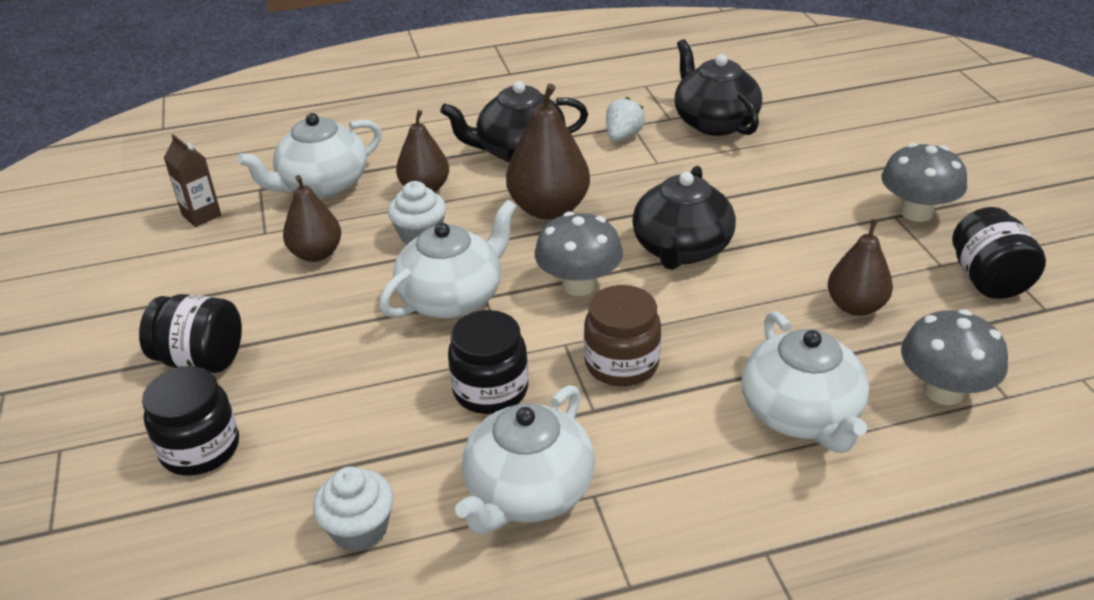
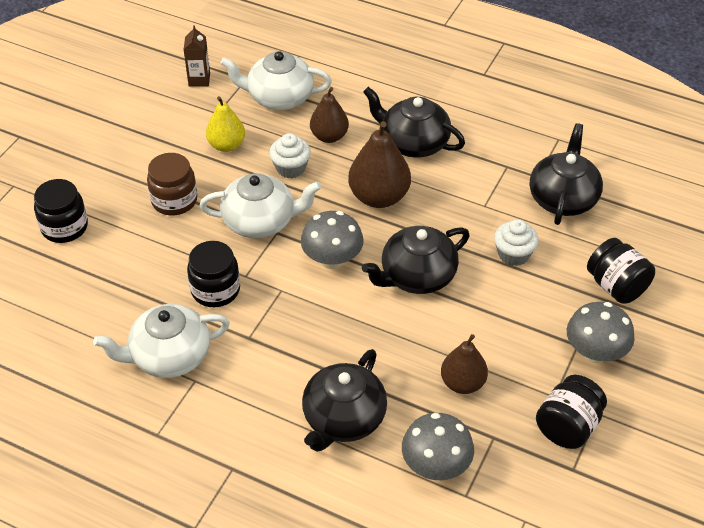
camera: 40 degrees right, 10 degrees up
(201, 359) = (111, 176): black jar -> black jar (616, 286)
(316, 254) = (226, 145): brown pear -> yellow pear
(359, 529) = (84, 318): white cupcake -> white cupcake (513, 254)
(621, 364) = (294, 322): brown jar -> brown jar (174, 200)
(623, 136) = (489, 172): white strawberry -> none
(801, 414) = (343, 418): white teapot -> black teapot

